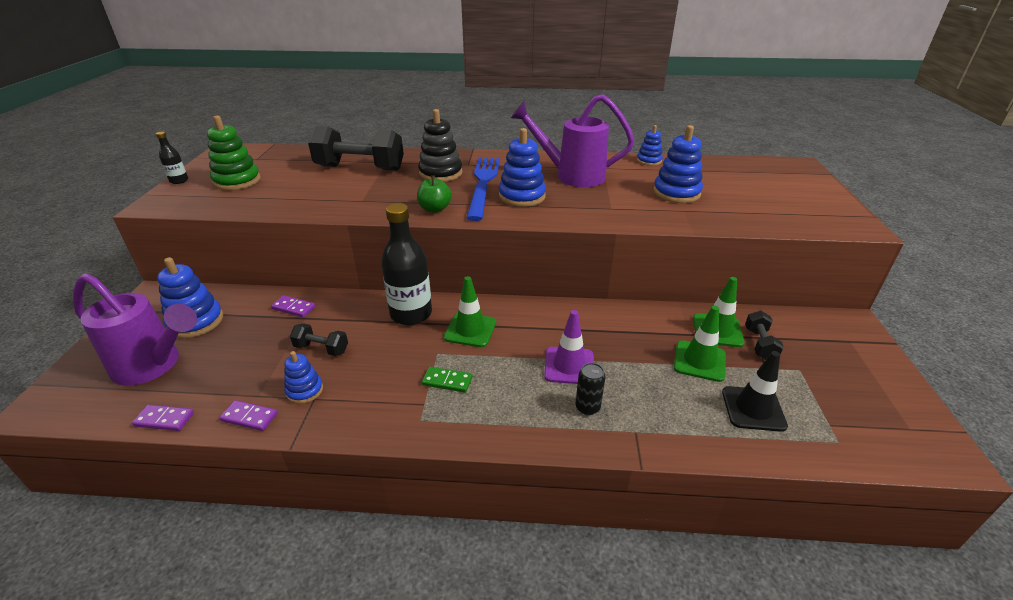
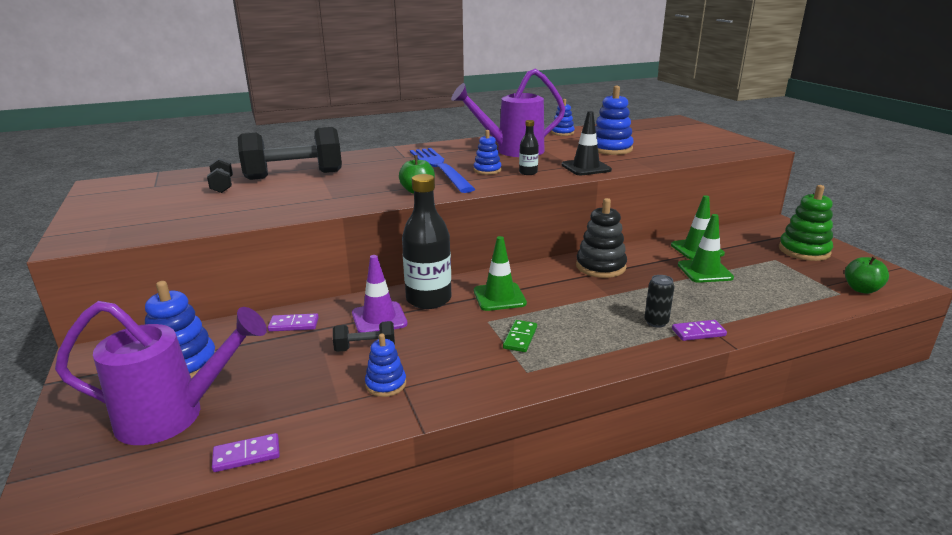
camera: 25 degrees left, 10 degrees down
(179, 181) = (76, 218): black bottle -> black bottle (528, 172)
(237, 181) = (158, 206): green stacking toy -> green stacking toy (804, 251)
(249, 417) = (349, 422): purple domino -> purple domino (698, 332)
(440, 173) = (386, 167): black stacking toy -> black stacking toy (600, 266)
(447, 381) = (520, 338): green domino -> green domino turned 60 degrees counterclockwise
(522, 196) = (487, 170): blue stacking toy -> blue stacking toy, size x0.60
(569, 366) = (611, 299): purple traffic cone -> purple traffic cone (379, 318)
(753, 409) = (770, 290): black traffic cone -> black traffic cone (586, 167)
(759, 344) = (734, 251): black dumbbell -> black dumbbell (222, 186)
(873, 445) = (861, 289): none -> green apple

